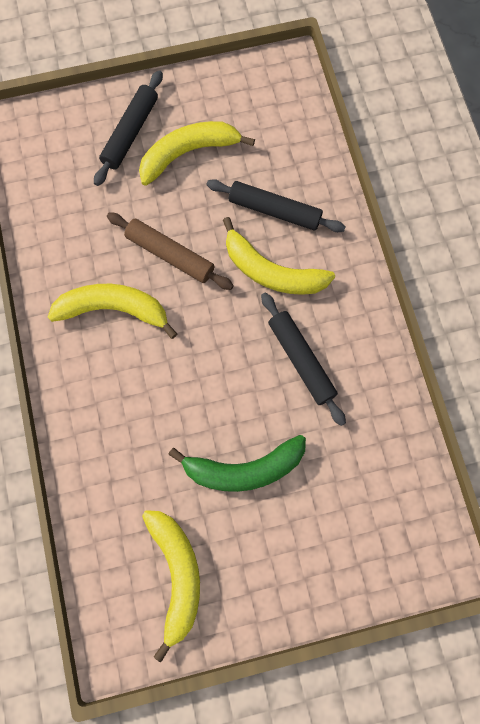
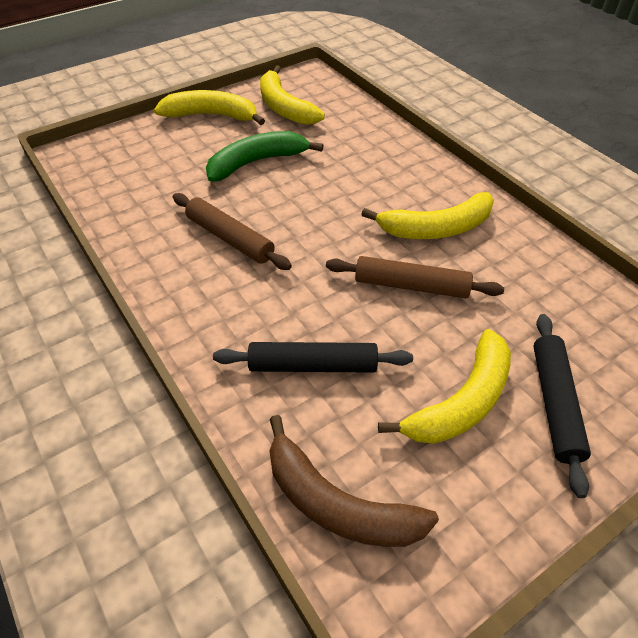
camera: 160 degrees right, 25 degrees down
(271, 271) = (290, 301): yellow banana -> yellow banana (212, 116)
(293, 120) = (336, 503): none -> brown banana
(301, 360) = (229, 238): black rolling pin -> brown rolling pin

